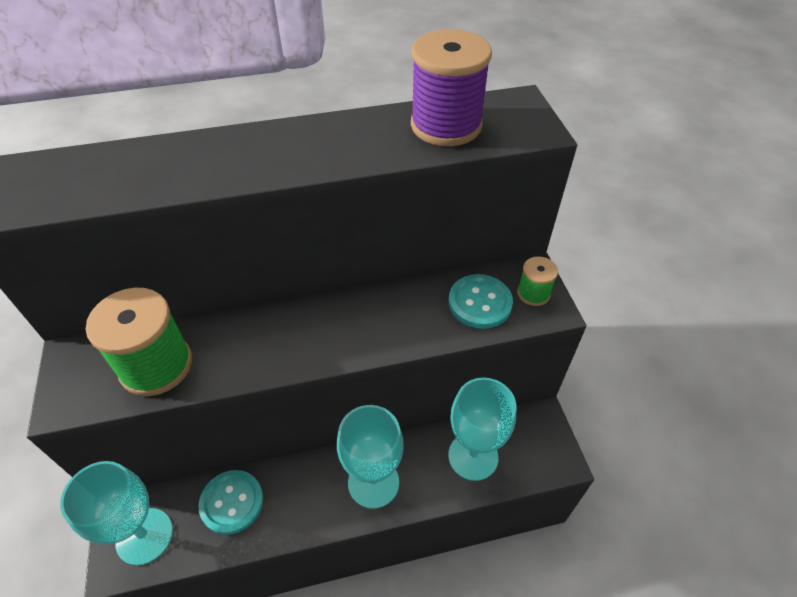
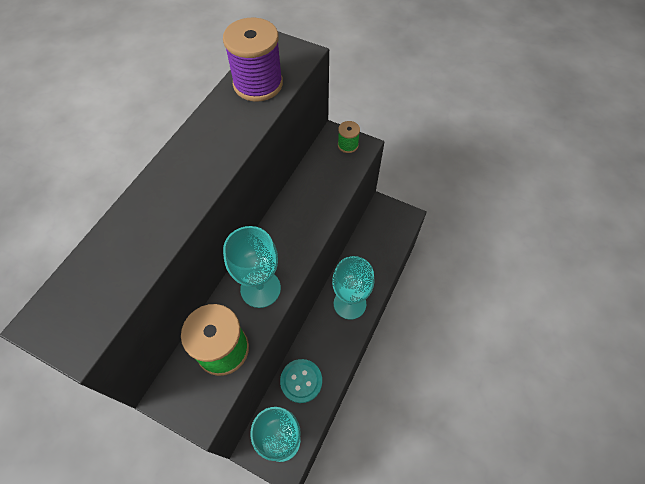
camera: 50 degrees left, 10 degrees up
(473, 456) = (374, 249): turquoise goblet -> turquoise goblet (260, 288)
(480, 303) = (331, 170): turquoise button -> none

